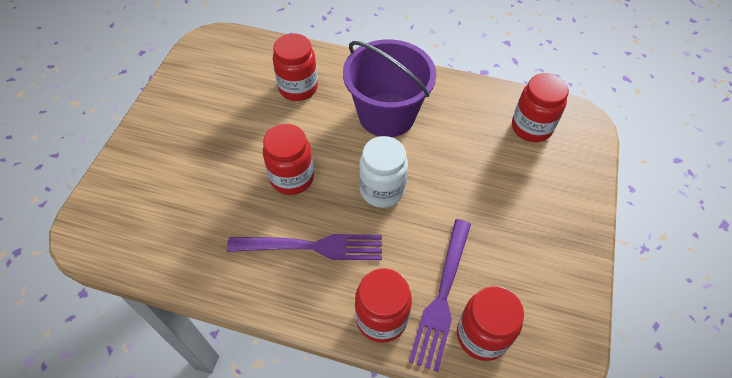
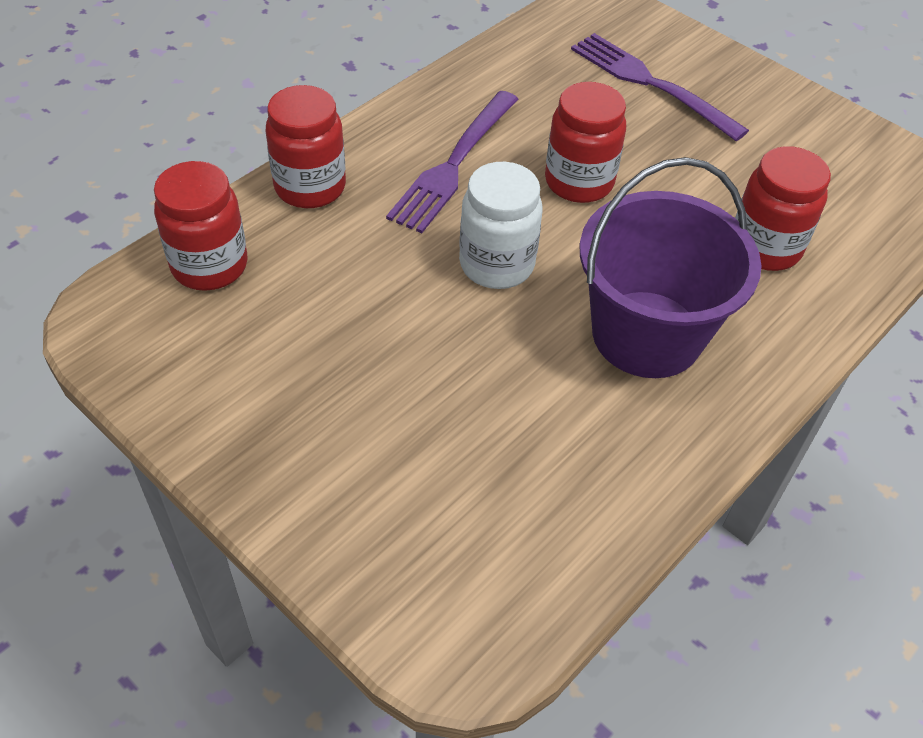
camera: 115 degrees right, 5 degrees down
(442, 296) = (290, 254): purple fork -> purple fork (651, 84)
(531, 127) = (499, 539): red jar -> none

